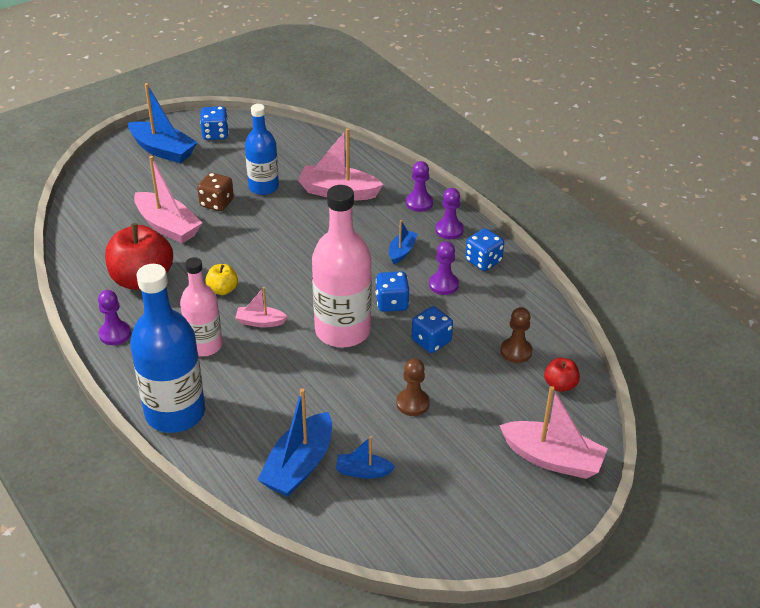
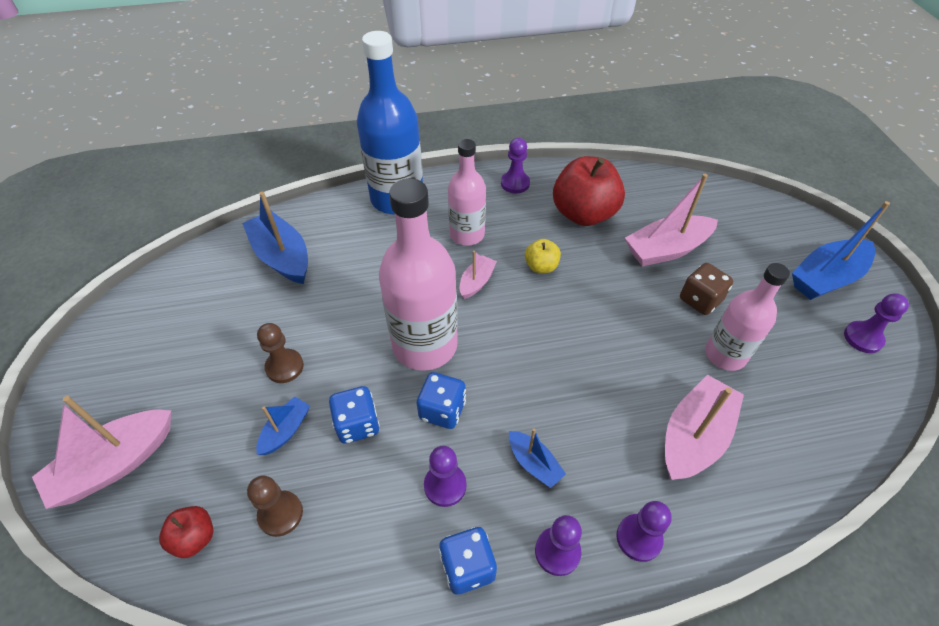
camera: 115 degrees right, 10 degrees up
(215, 134) = (863, 338): blue dice -> purple pawn
(263, 187) = (725, 354): blue bottle -> pink bottle
(363, 471) = (240, 297): blue boat -> blue boat (286, 430)

